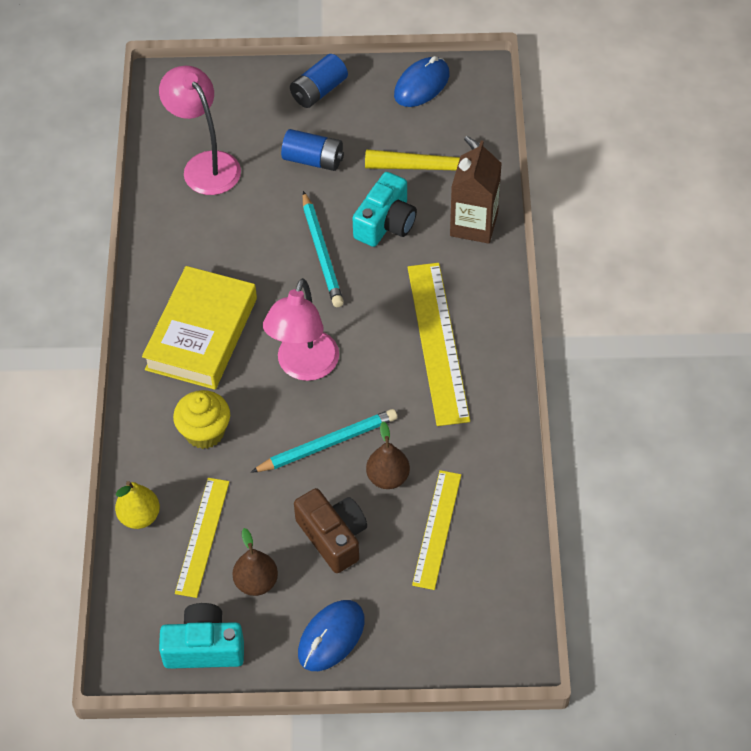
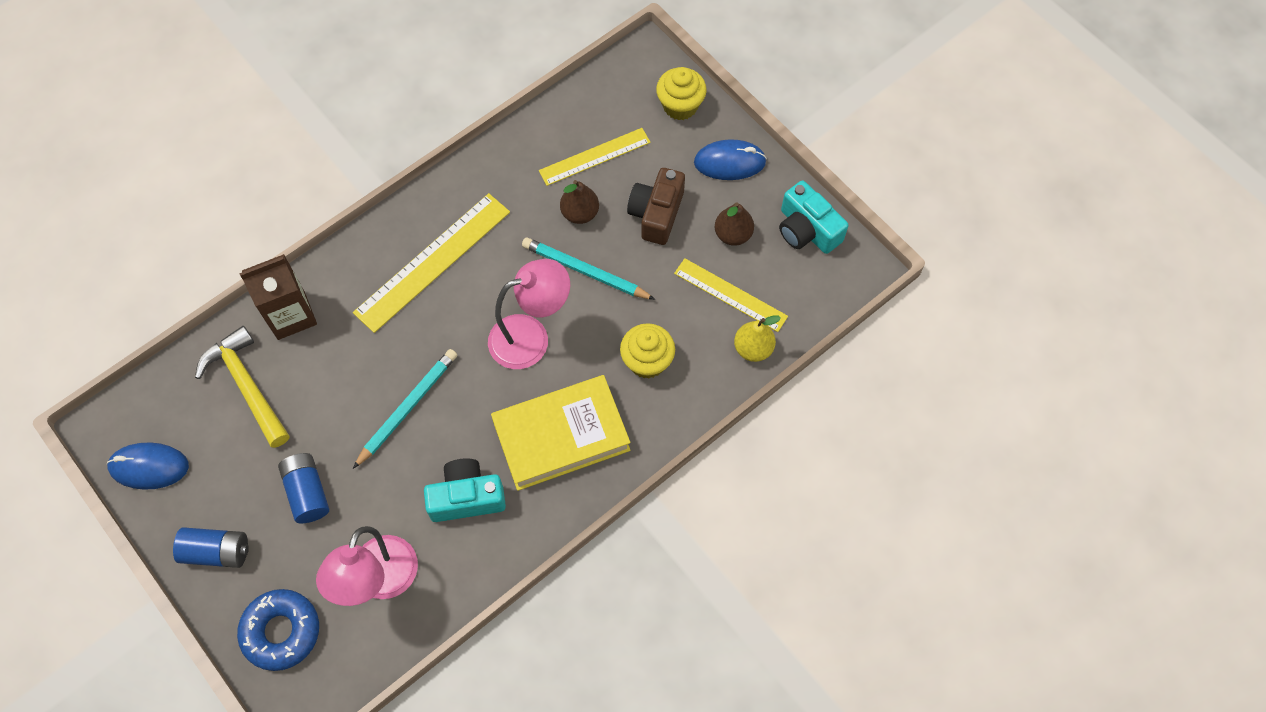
camera: 130 degrees left, 10 degrees up
(202, 537) = (730, 294): yellow ruler -> yellow ruler turned 60 degrees clockwise
(226, 97) = (281, 631): none -> blue donut
(386, 223) = (338, 382): turquoise camera -> turquoise camera (466, 497)
(431, 641) = (680, 106): none -> yellow cupcake

